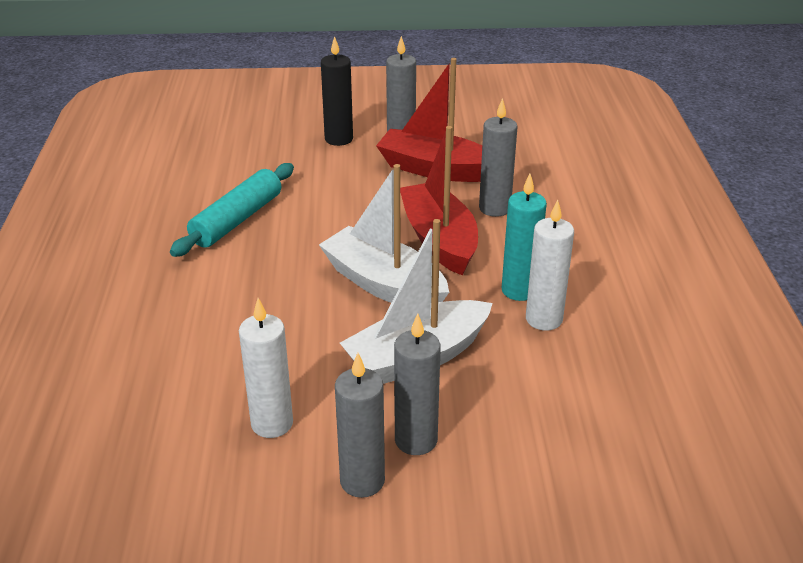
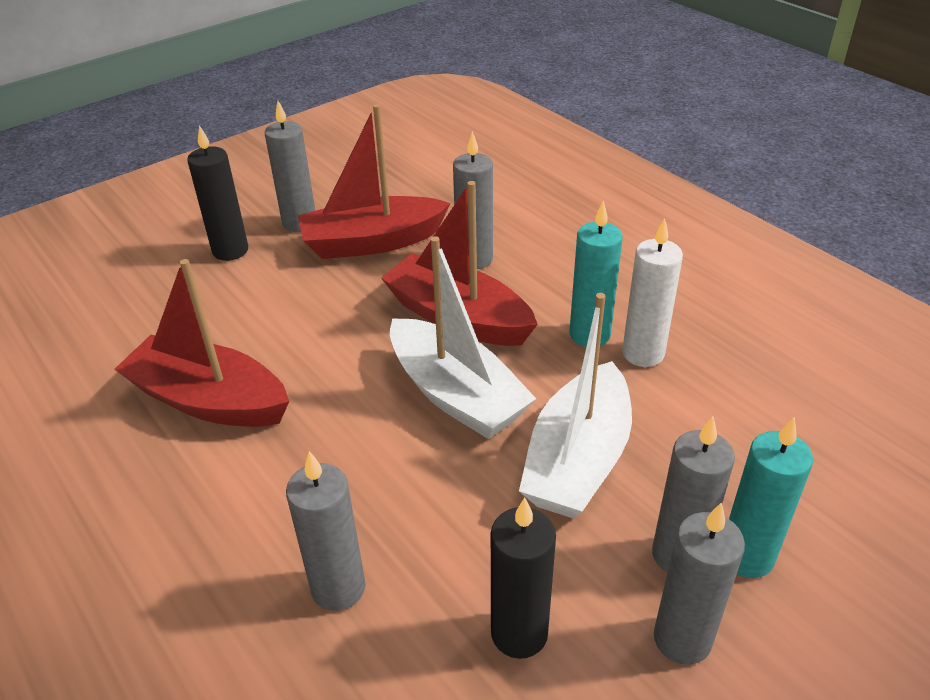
camera: 35 degrees left, 5 degrees up
(202, 348) = (338, 588): none -> grey candle
(237, 220) = (209, 400): turquoise rolling pin -> red boat
(272, 423) = (519, 633): white candle -> black candle
(384, 284) = (456, 395): white boat -> white boat turned 135 degrees counterclockwise
(460, 466) = (746, 556): none -> turquoise candle

